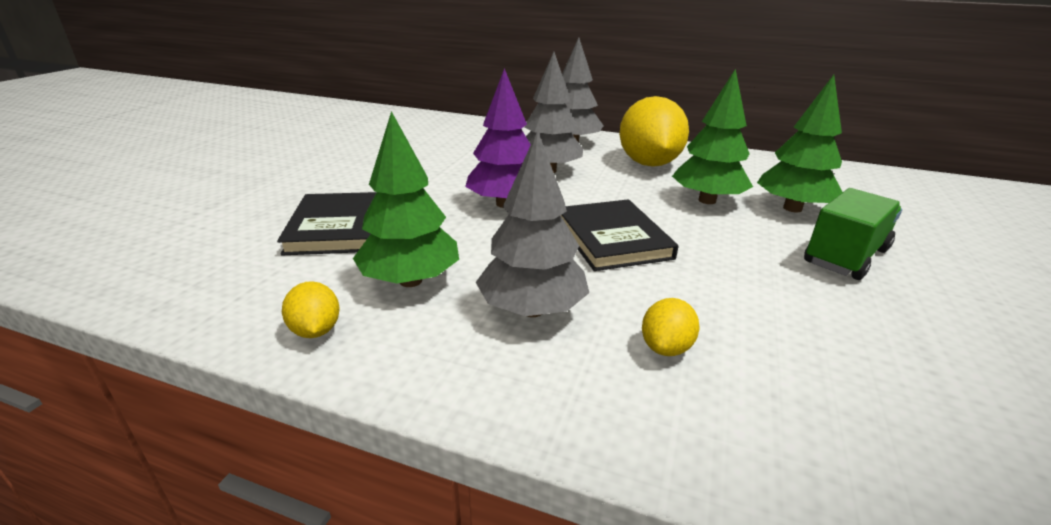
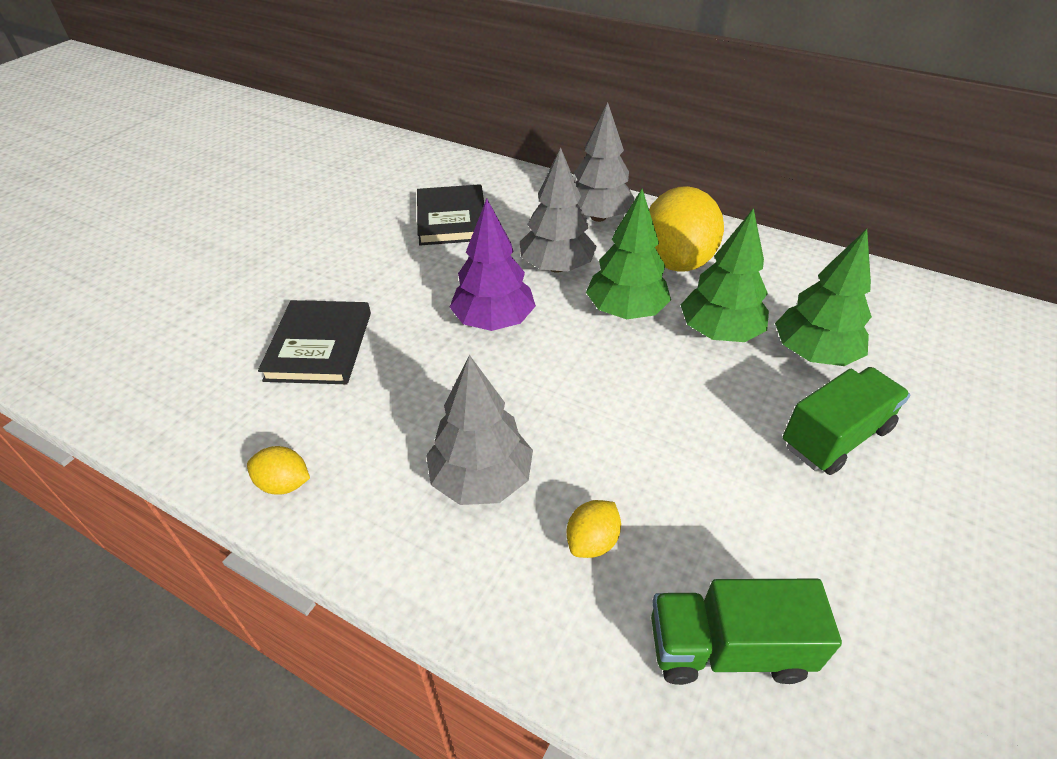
camera: 10 degrees right, 15 degrees up
(316, 330) = (284, 484): yellow lemon -> yellow lemon turned 60 degrees counterclockwise
(411, 281) = (377, 428): green tree -> green tree (626, 311)
(612, 239) = (591, 386): black book -> black book (452, 219)
(851, 421) = (727, 648): none -> green truck

